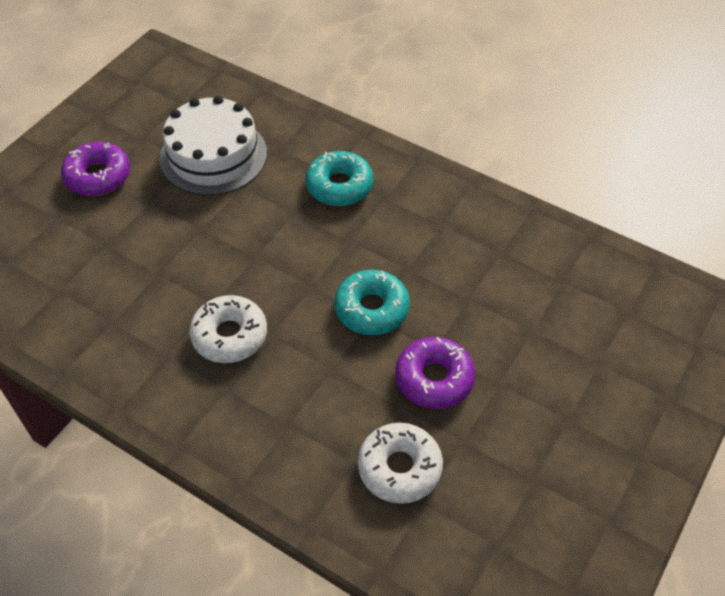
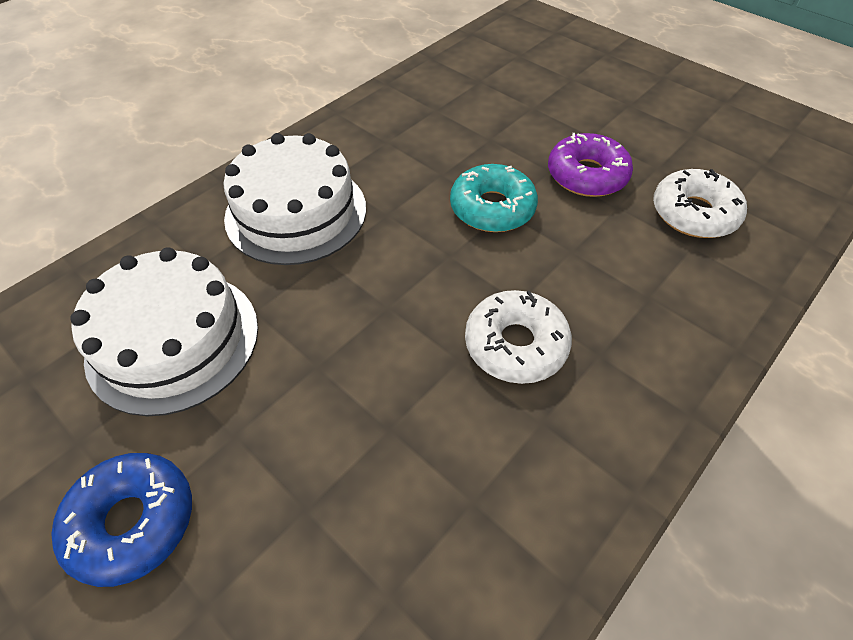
camera: 80 degrees left, 0 degrees up
(98, 176) = (132, 522): purple donut -> blue donut
(339, 186) = (296, 212): turquoise donut -> white cake

